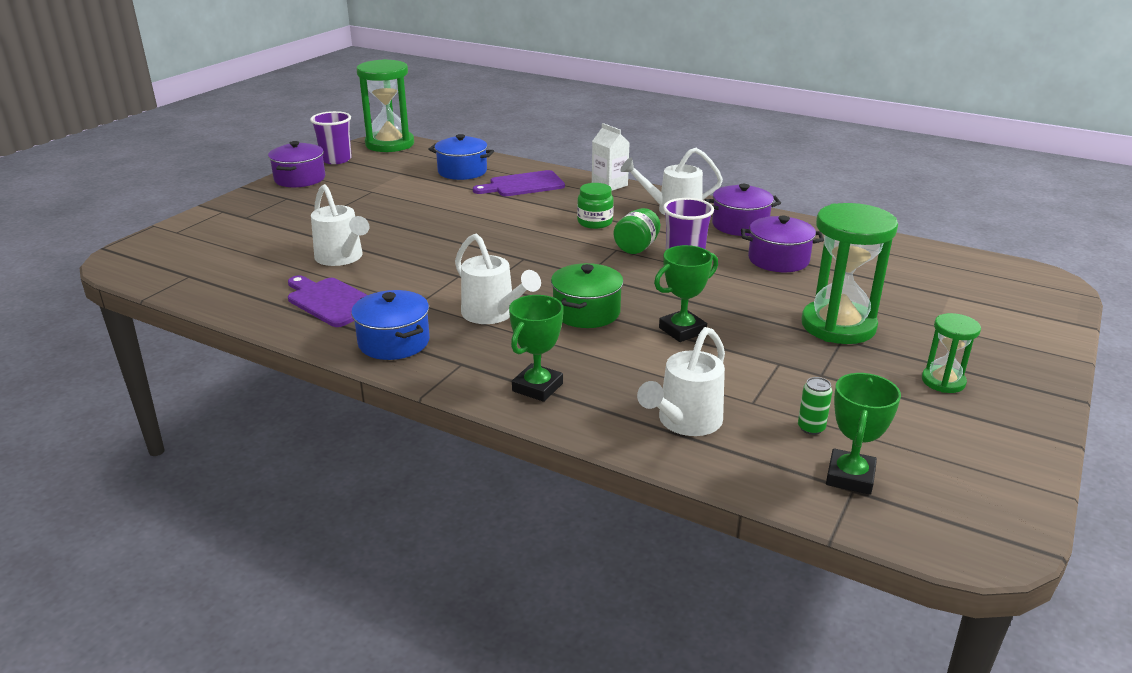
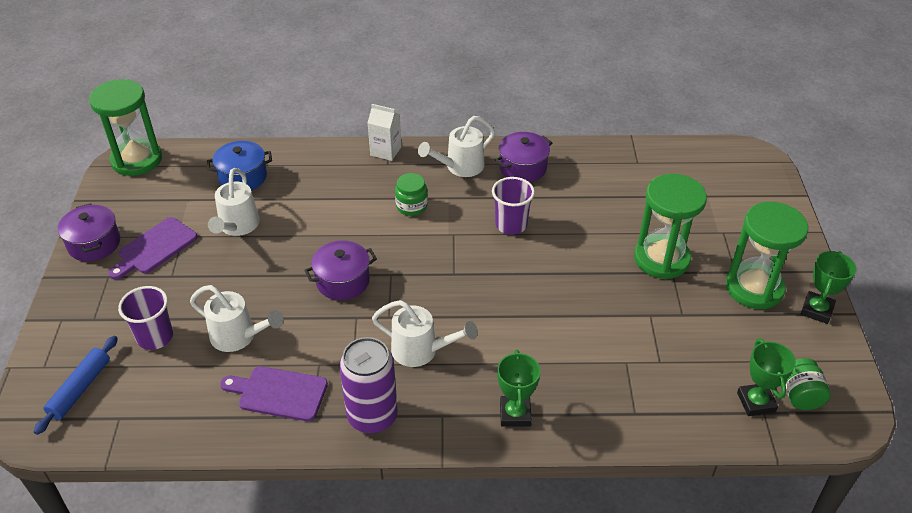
camera: 30 degrees left, 15 degrees up
(184, 251) = (80, 389): none -> blue rolling pin
(336, 159) = (104, 202): purple cup -> purple cup (155, 337)
(394, 342) = (372, 416): blue pot -> purple can
(523, 185) = (313, 177): purple cutting board -> purple cutting board (155, 248)
(586, 312) = (487, 318): green pot -> none
(636, 247) = (467, 226): green jar -> green jar (800, 395)
(682, 330) = (567, 308): green trophy -> green trophy (816, 310)
(684, 422) = (632, 401): white watering can -> white watering can (237, 227)
(778, 260) = (577, 200): purple pot -> purple pot (342, 281)
(811, 428) = (708, 369): green can -> none
(943, 381) = (754, 288): green hourglass -> green hourglass, size x1.93

